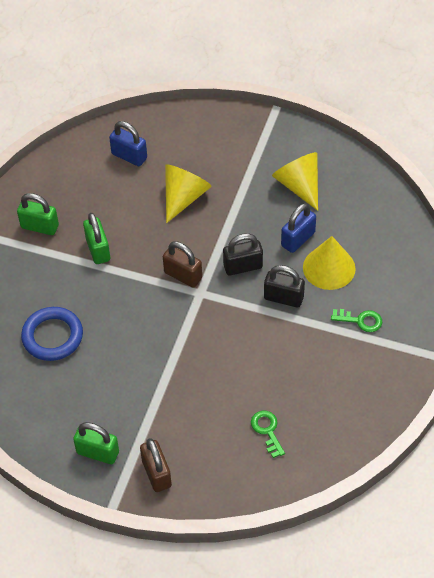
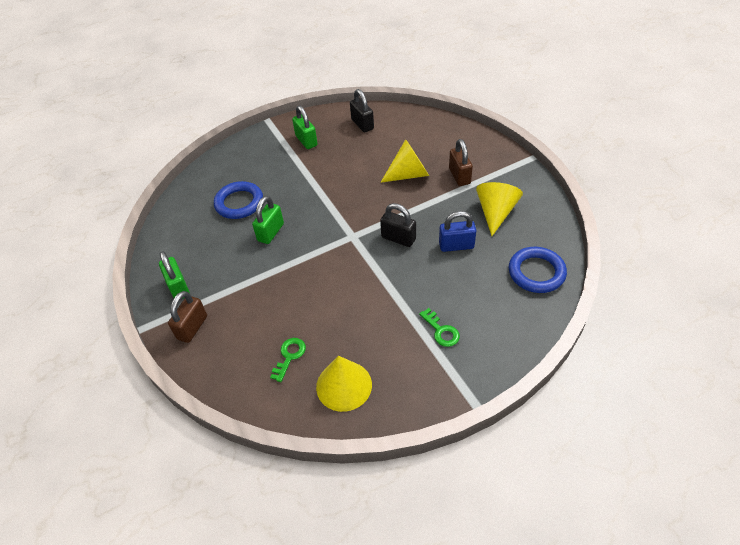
camera: 45 degrees right, 5 degrees down
(98, 249) = (322, 172): green padlock -> green padlock (271, 232)
(129, 156) = (402, 133): blue padlock -> none
(183, 275) = (354, 219): brown padlock -> brown padlock (459, 176)
(283, 298) = (403, 276): black padlock -> black padlock (362, 124)
(329, 268) = (458, 278): yellow cone -> yellow cone (344, 385)
(382, 219) = (536, 272): none -> blue ring

